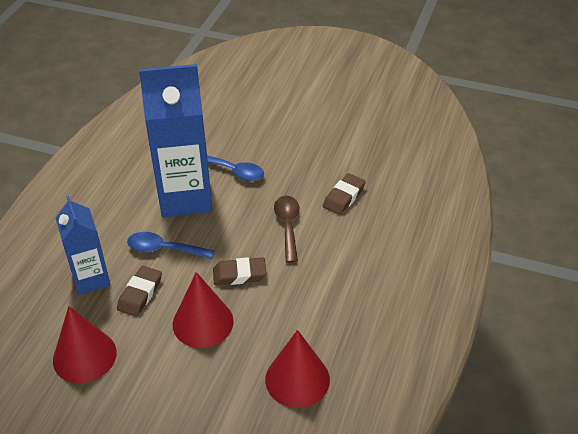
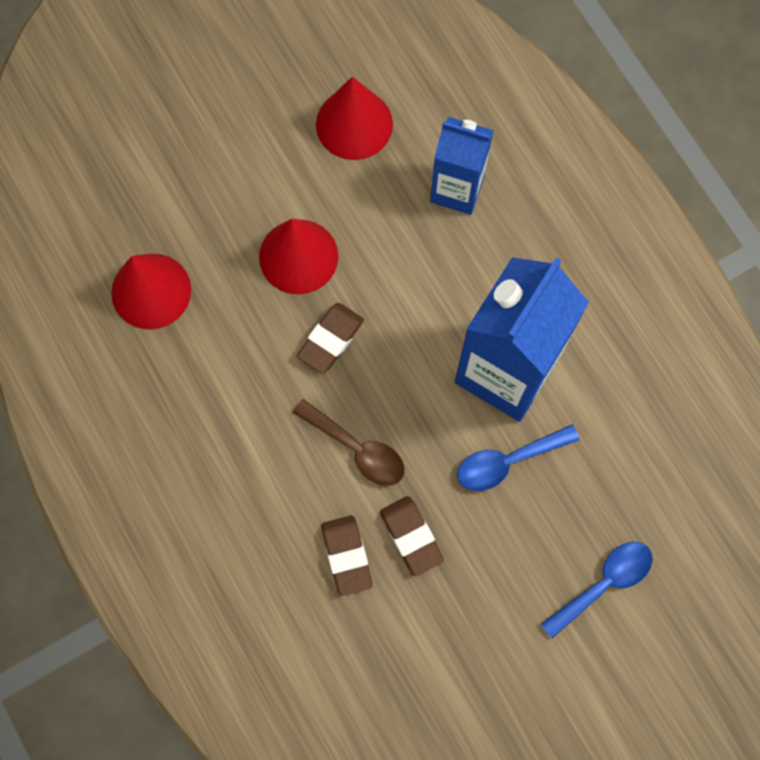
camera: 130 degrees right, 30 degrees up
(140, 294) = (392, 223): brown eraser -> brown eraser (411, 536)
(164, 249) = (438, 289): blue spoon -> blue spoon (604, 583)

